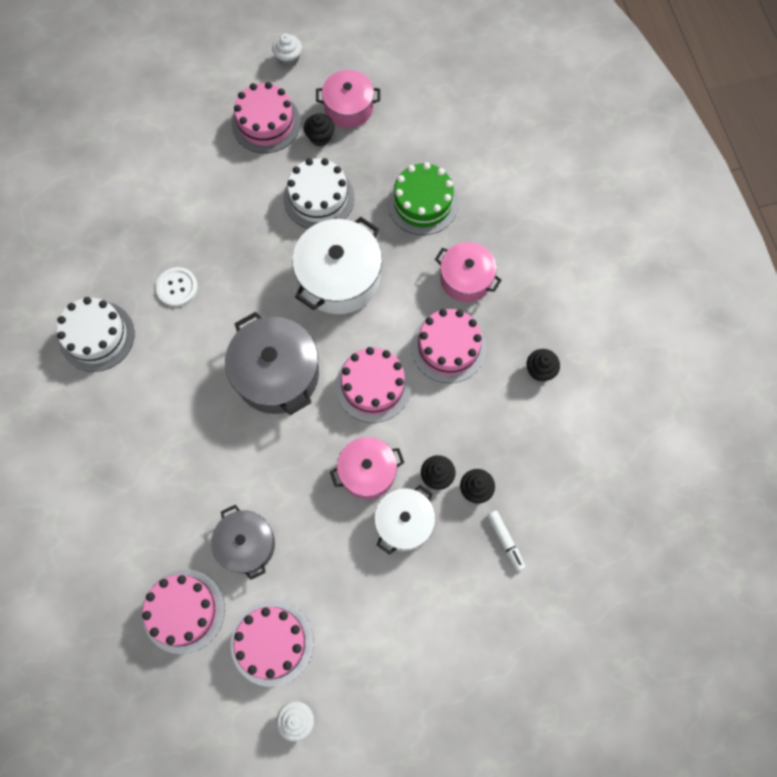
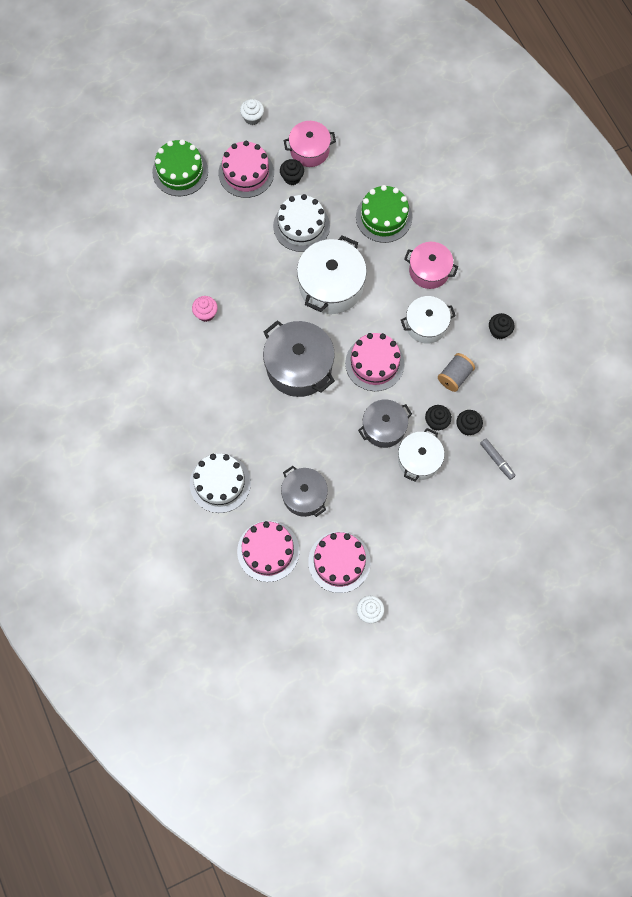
camera: 10 degrees left, 0 degrees up
(97, 336) = (152, 361): white cake -> white cake (220, 483)
(177, 287) = (206, 313): white button -> pink cupcake
(187, 109) = (180, 171): none -> green cake
(367, 472) = (384, 428): pink pot -> grey pot
(448, 347) = (426, 325): pink cake -> white pot
(472, 420) = (454, 376): none -> grey spool
(505, 541) = (497, 460): white marker -> grey marker

